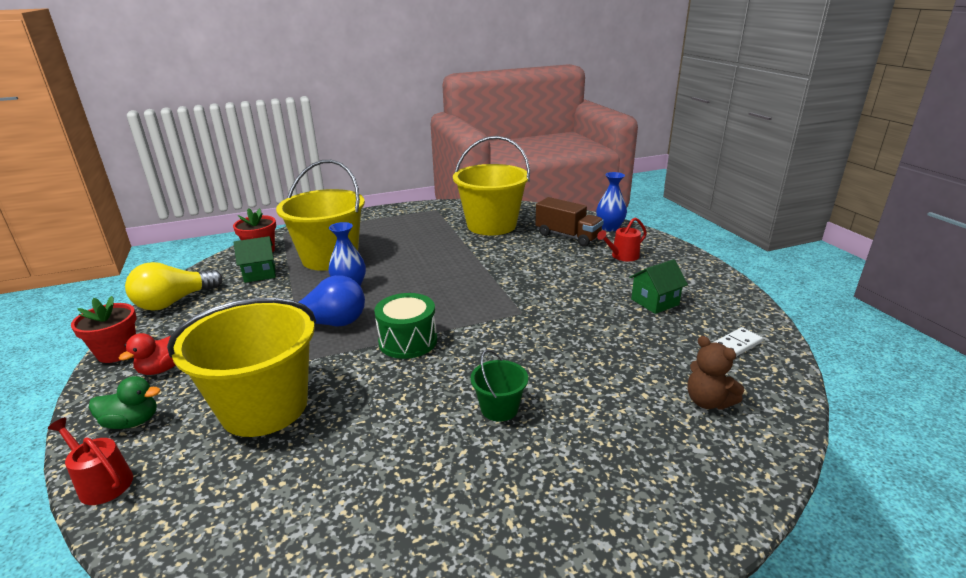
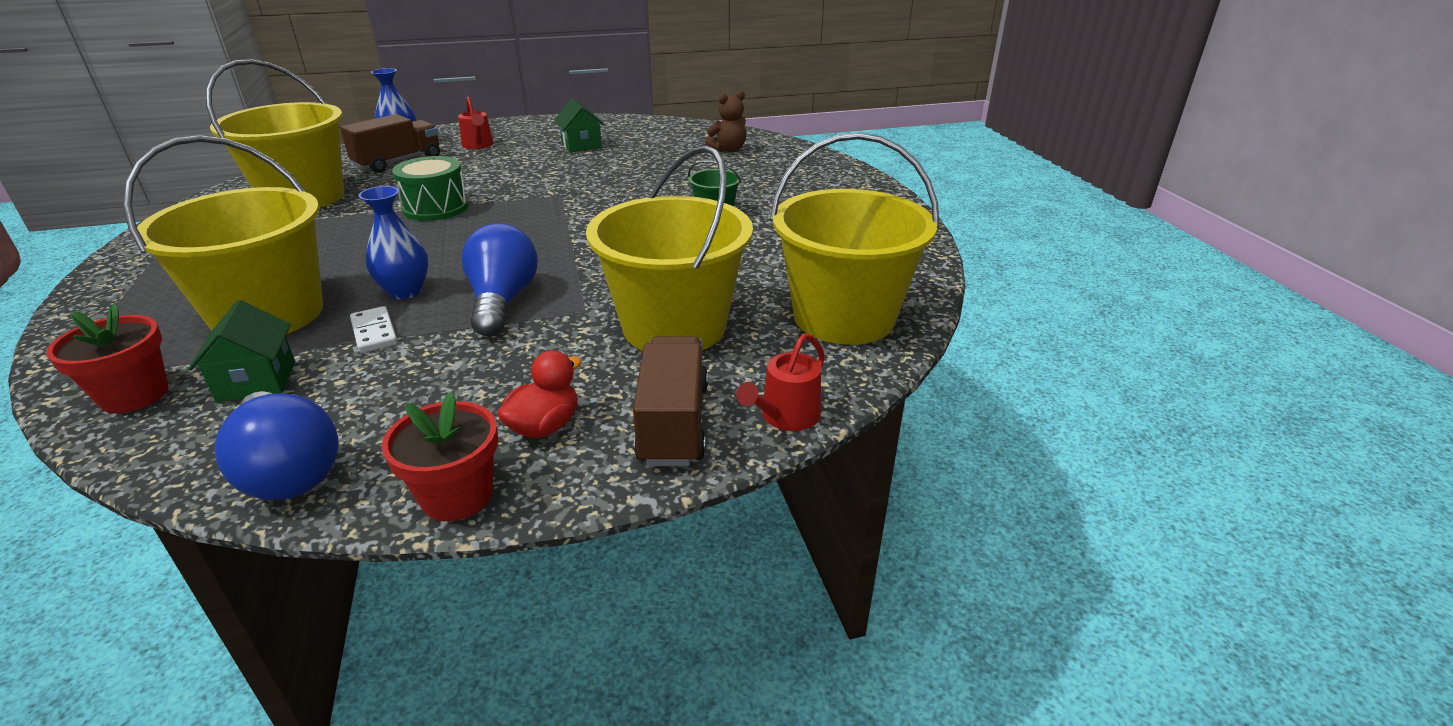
camera: 85 degrees left, 5 degrees up
(132, 422) = (673, 423): green duck -> brown truck
(163, 368) = (544, 426): red duck -> red duck turned 90 degrees counterclockwise
(174, 302) = (288, 470): yellow light bulb -> blue light bulb
(243, 523) = (843, 317): none -> yellow bucket
(408, 341) = (580, 251): green drum -> green drum (436, 208)
(736, 345) = (664, 132): white domino -> white domino (374, 332)

